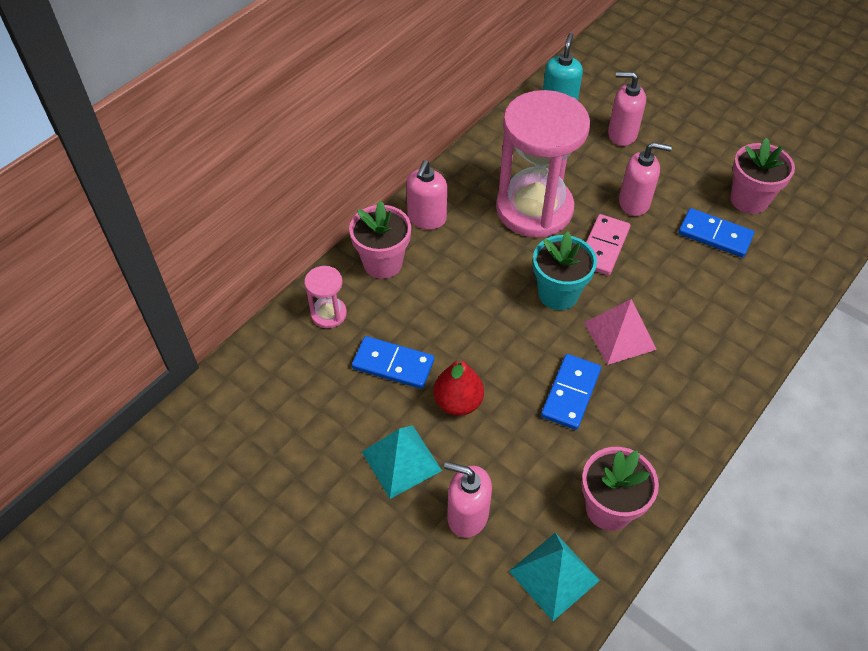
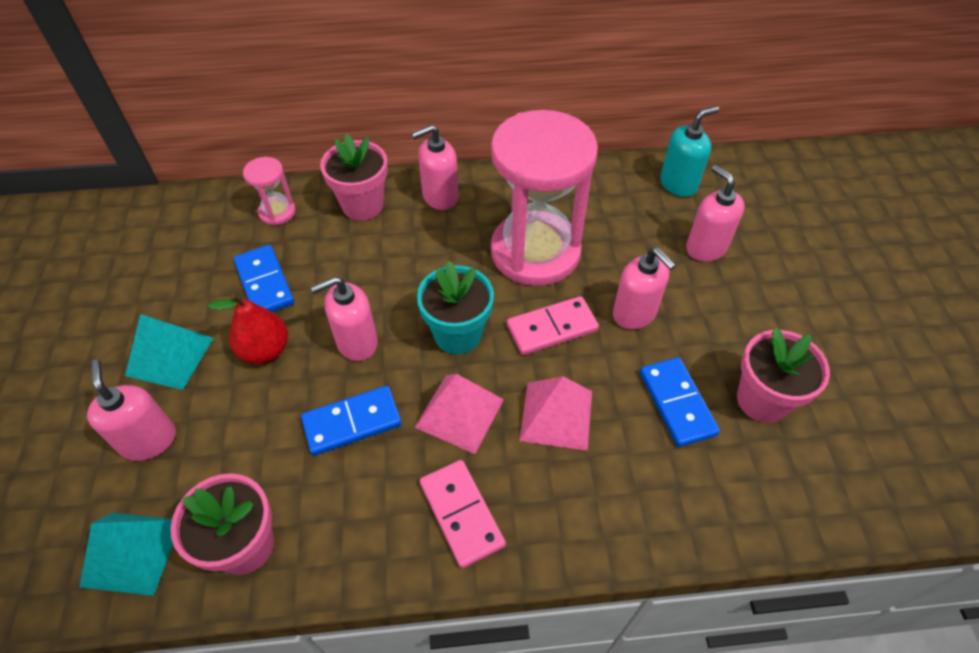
camera: 45 degrees right, 0 degrees up
(507, 349) = (356, 342): none -> pink soap dispenser
(668, 292) = (556, 415): none -> pink pyramid
(691, 384) = (461, 514): none -> pink domino

